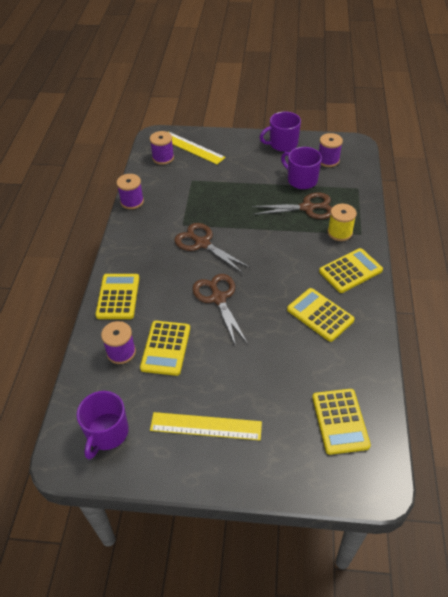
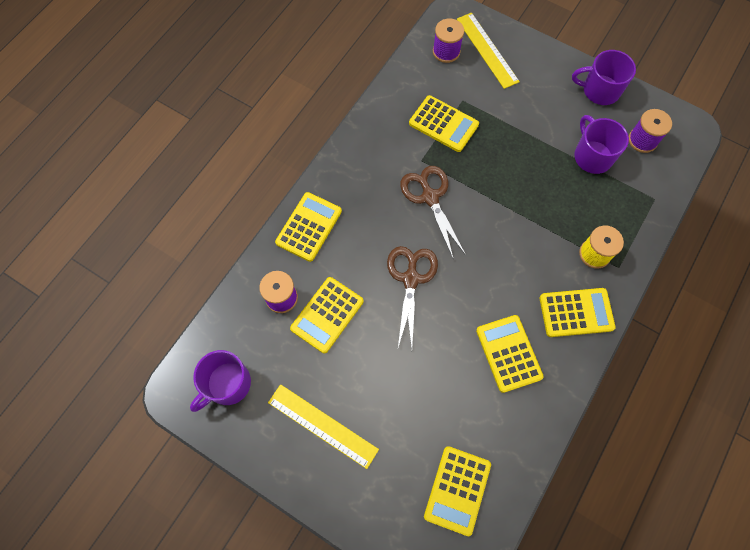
camera: 25 degrees right, 20 degrees up
(132, 201) = (381, 102): purple spool -> none
(186, 198) = (443, 124): none -> yellow calculator
(307, 208) = (576, 201): brown scissors -> none

